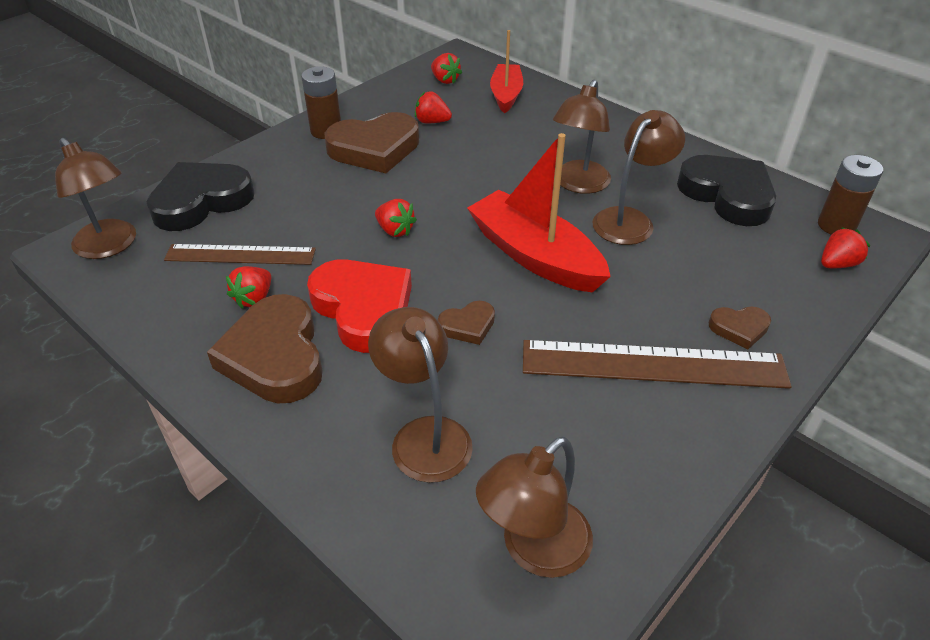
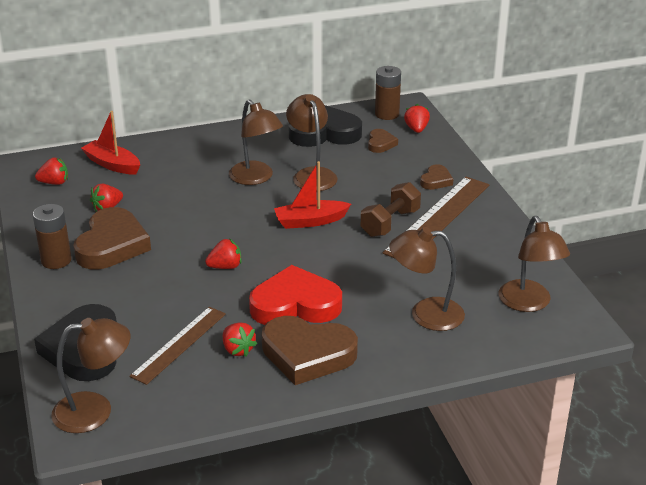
camera: 60 degrees left, 10 degrees down
(468, 326) = (350, 269): brown heart -> brown heart (380, 143)
(535, 256) = (310, 221): red boat -> red boat, size x0.63
(596, 323) = (390, 223): none -> brown dumbbell

